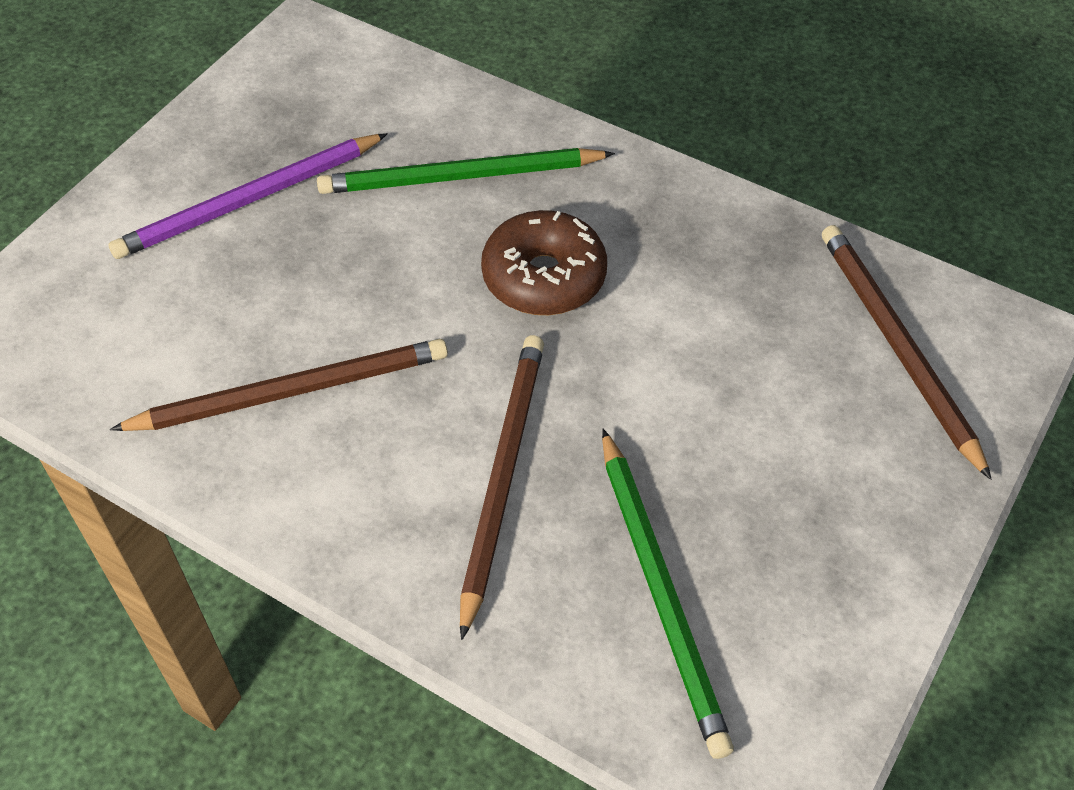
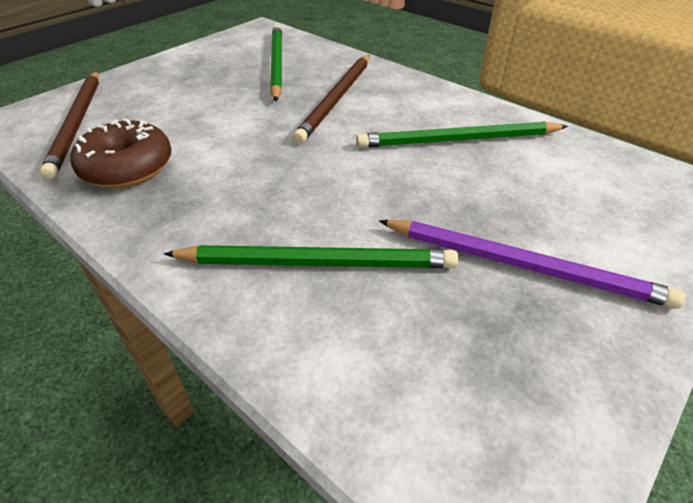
camera: 170 degrees left, 10 degrees down
(249, 200) = (523, 265): purple pencil -> purple pencil turned 45 degrees clockwise
(291, 391) = (458, 140): brown pencil -> green pencil
(544, 277) = (275, 179): brown donut -> brown donut (127, 167)

